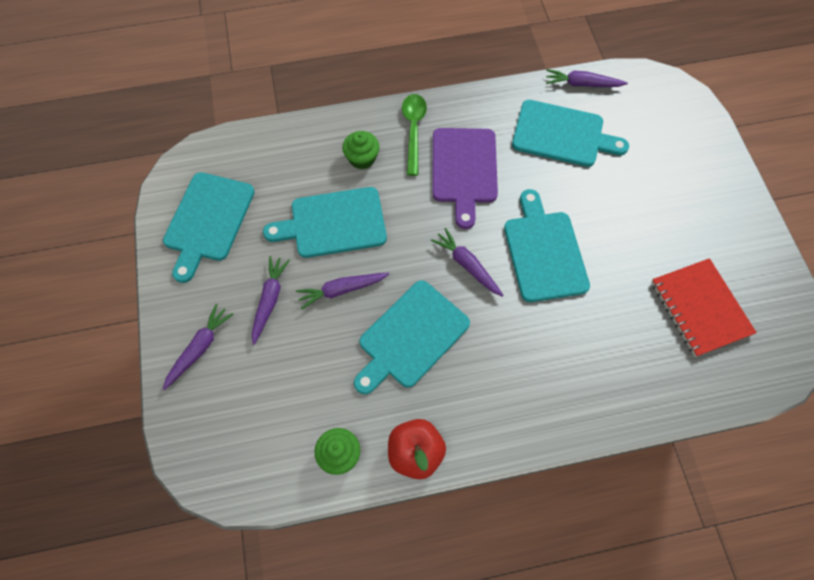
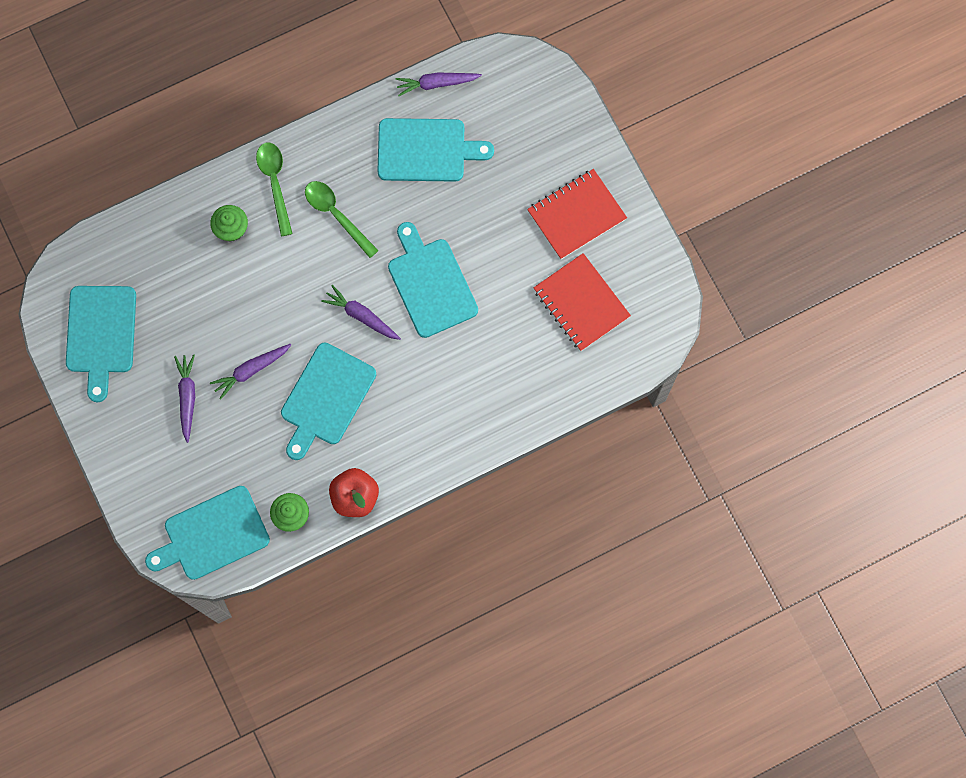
camera: 15 degrees left, 10 degrees up
(200, 348) = (139, 458): purple carrot -> none
(334, 223) = (224, 306): turquoise cutting board -> turquoise cutting board (212, 535)
(464, 169) = (336, 215): purple cutting board -> green spoon
(703, 223) = (576, 215): none -> red notebook

